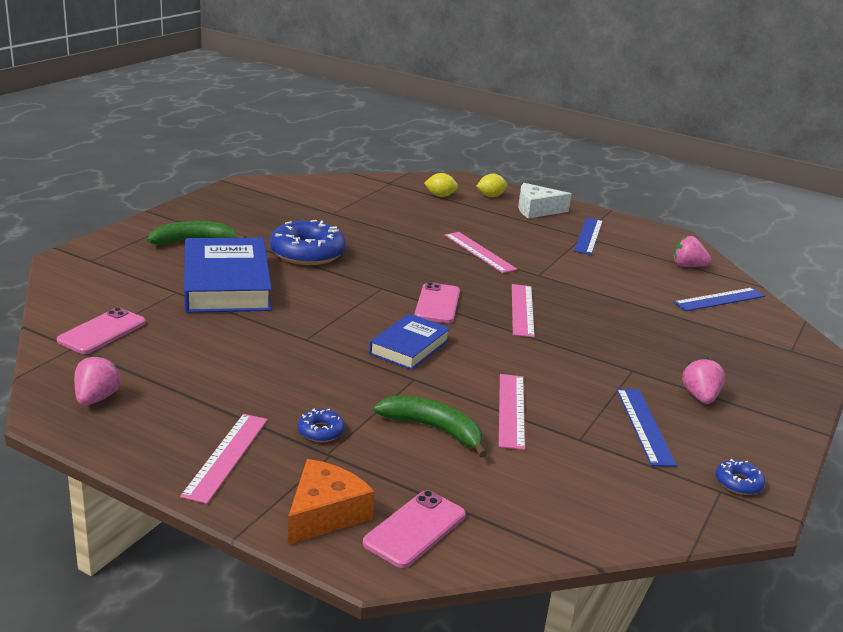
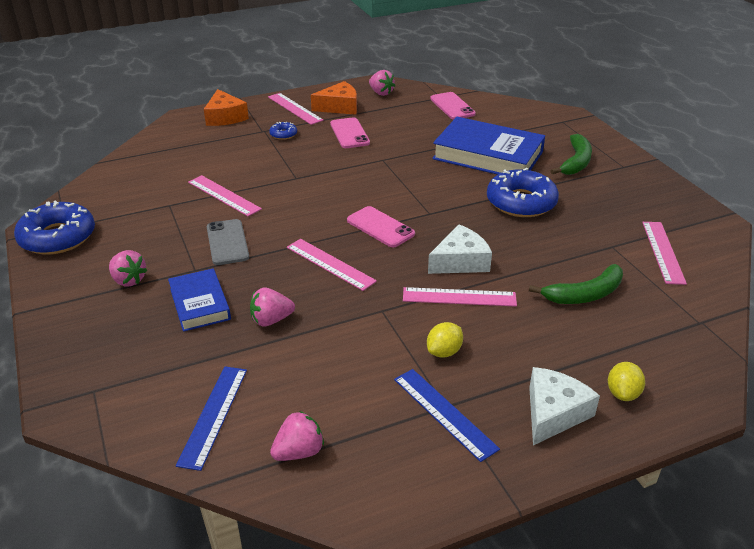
camera: 130 degrees right, 10 degrees up
(183, 417) = (339, 107): none -> orange cheese
(317, 197) = (663, 252): none -> pink ruler
(409, 347) = (333, 190): blue book -> blue book (200, 304)
(415, 529) = (185, 132): pink phone -> pink phone (349, 133)
(434, 429) = (242, 164): green banana -> green banana (584, 295)
(435, 260) = (460, 261): none -> white cheese
(440, 196) = (639, 345): yellow lemon -> yellow lemon (444, 352)
(575, 370) = (227, 242): none -> grey phone
(619, 311) = (271, 320): none -> pink strawberry
(644, 426) = (143, 235): blue ruler -> none
(738, 483) = (57, 237): blue donut -> blue donut, size x2.22

